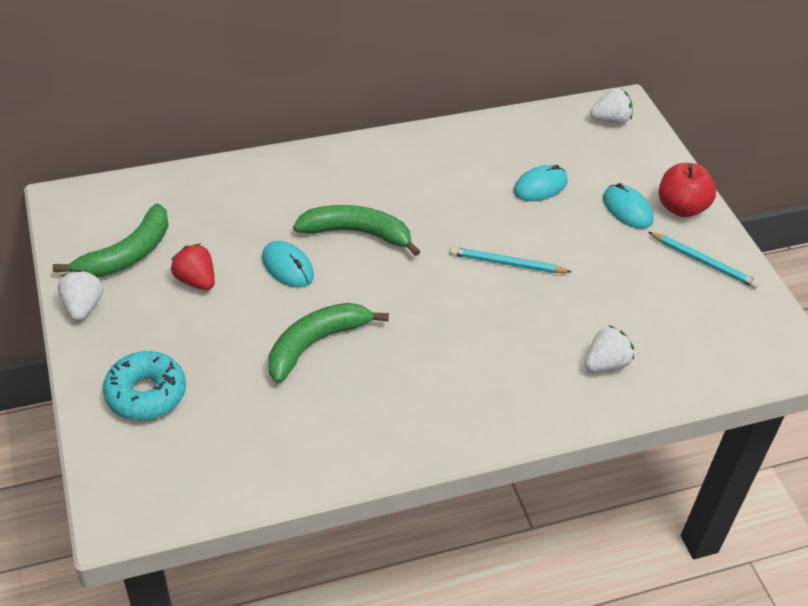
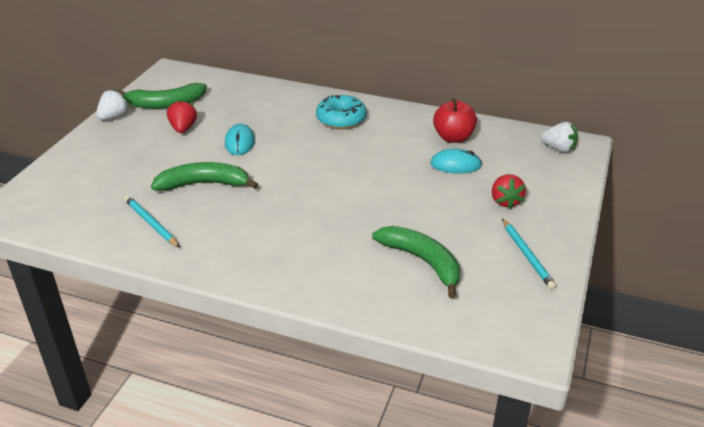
camera: 40 degrees right, 10 degrees down
(146, 394) = (88, 167): turquoise donut -> turquoise donut (341, 119)
(357, 233) = (302, 142): green banana -> green banana (423, 262)
(507, 263) = (376, 195): turquoise pencil -> turquoise pencil (151, 223)
(605, 364) = (370, 279): white strawberry -> none
(627, 209) = (505, 201): turquoise mouse -> red strawberry
(681, 208) = (551, 217): red apple -> red apple (453, 138)

